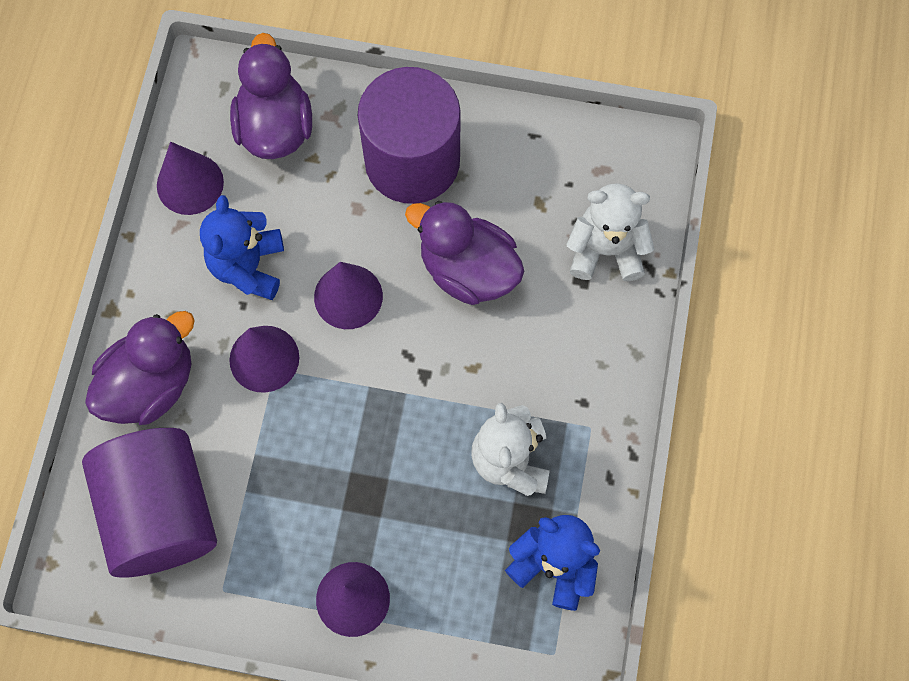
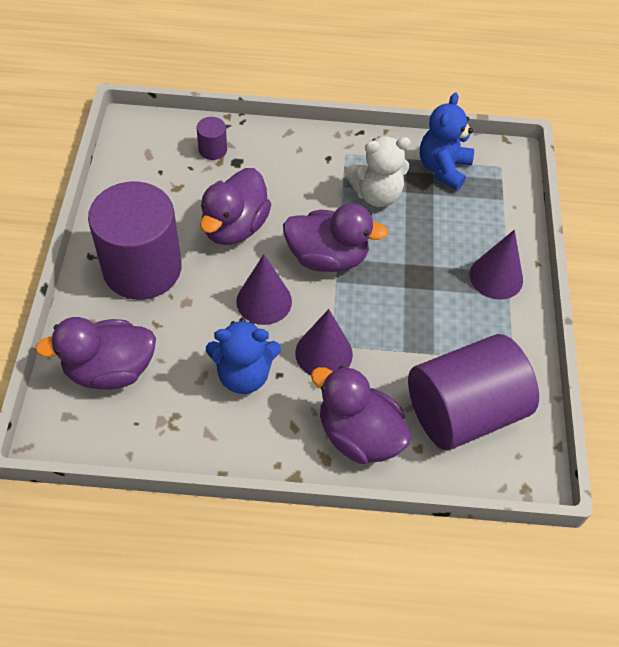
camera: 100 degrees left, 15 degrees down
(190, 184) = (167, 431): purple cone -> none
(407, 380) = (327, 257): none -> purple duck
(606, 250) = (212, 149): white teddy bear -> purple cylinder

